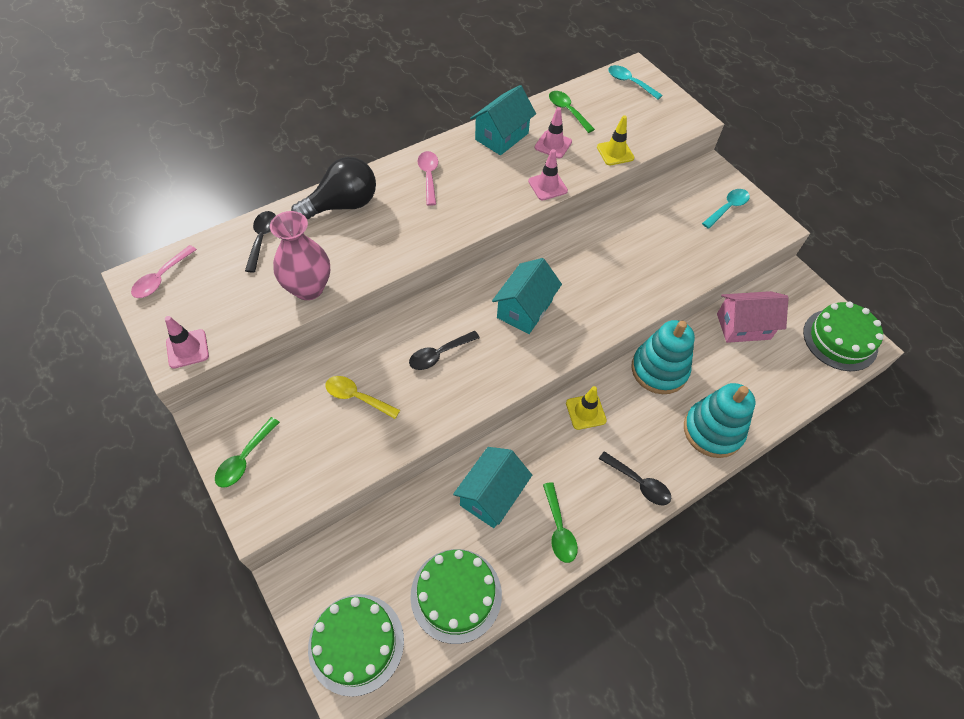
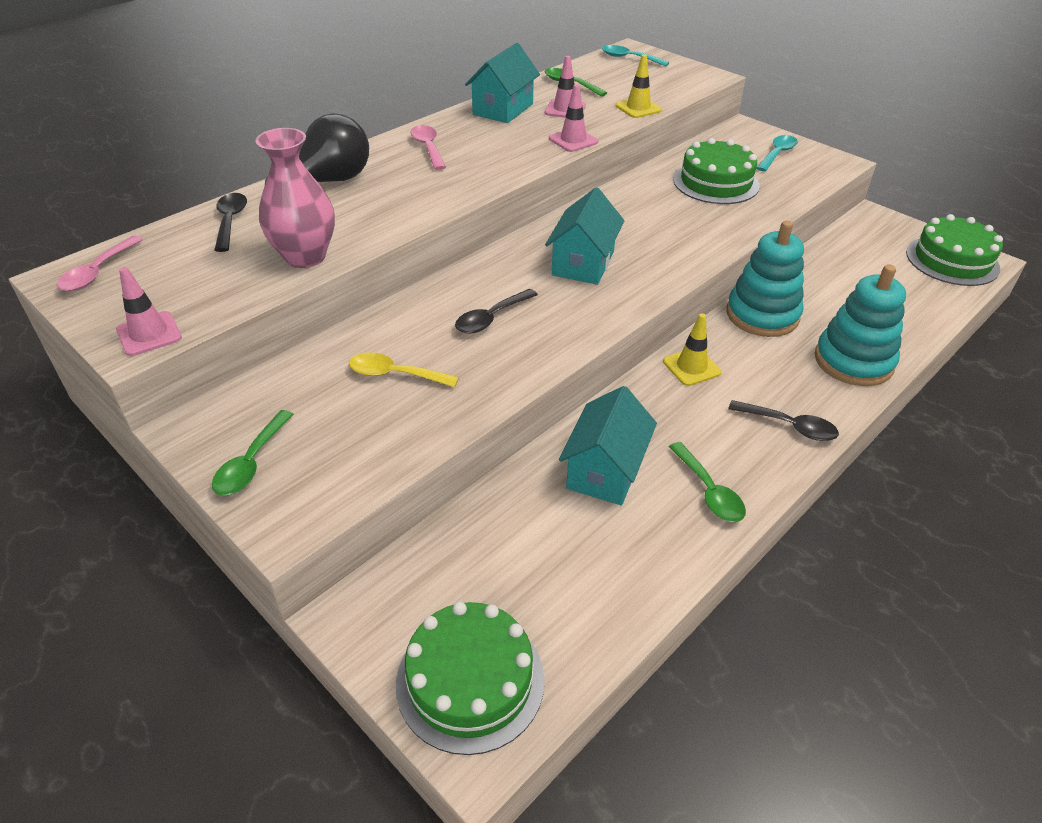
camera: 10 degrees left, 15 degrees down
(456, 595) = (598, 591): green cake -> green cake (716, 182)
(743, 326) = (839, 264): pink house -> none

